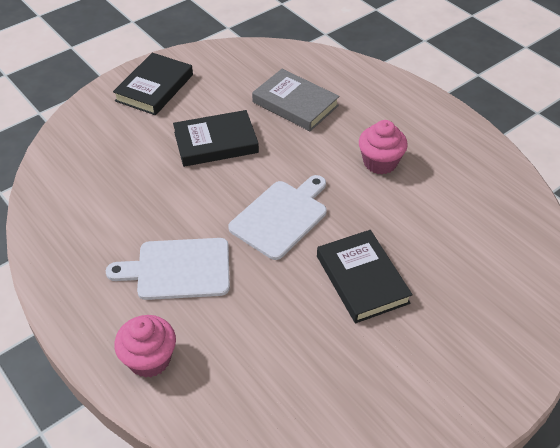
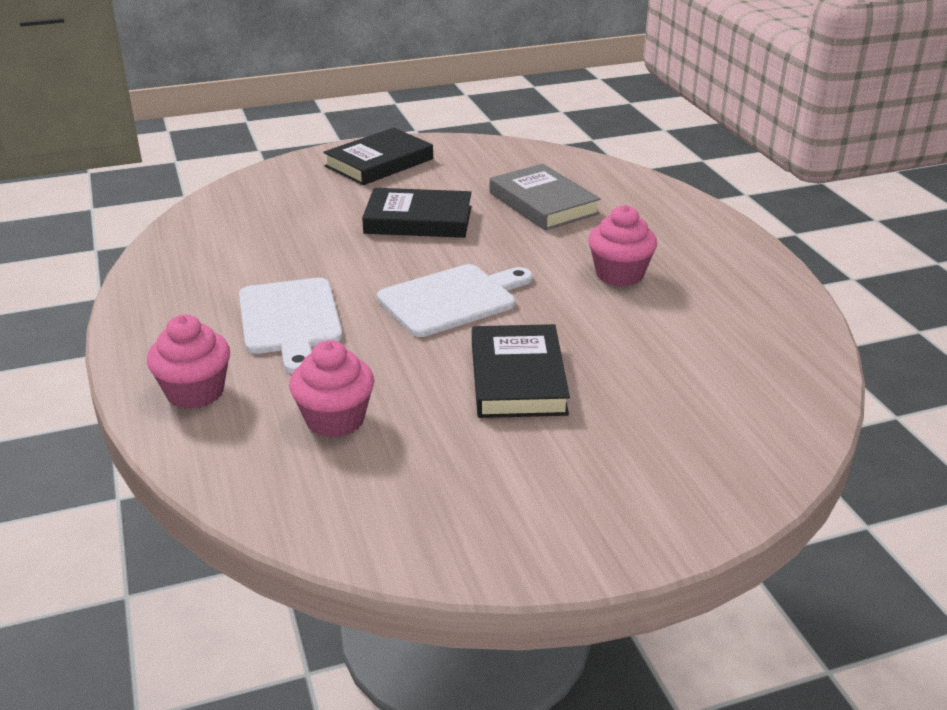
camera: 20 degrees right, 15 degrees down
(178, 269) = (290, 320): white cutting board -> white cutting board turned 120 degrees counterclockwise
(262, 354) = (335, 420): none -> pink cupcake

